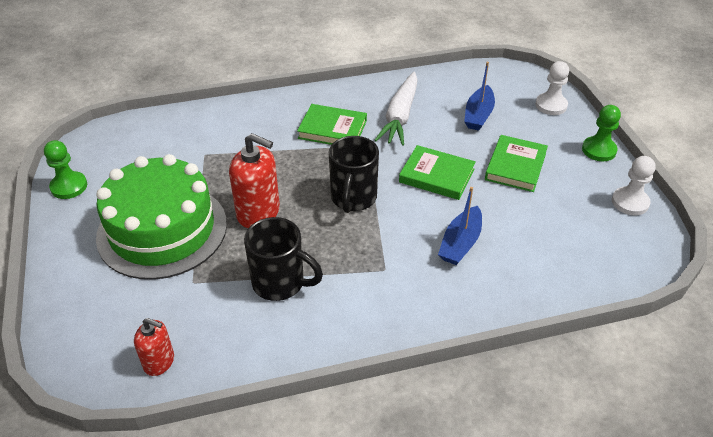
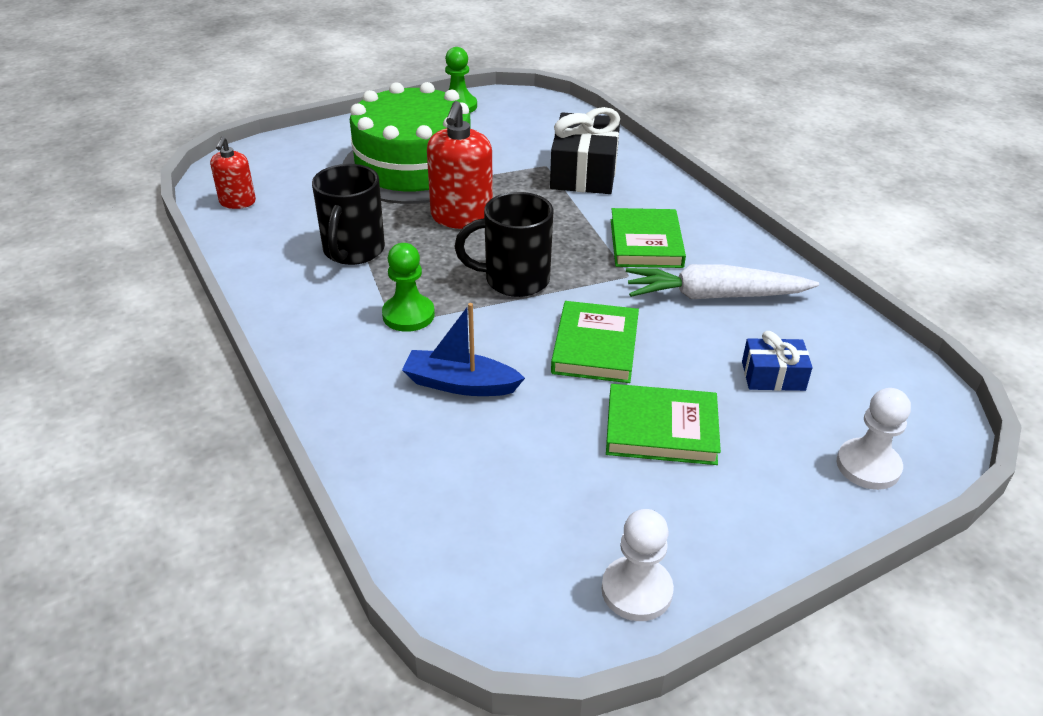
camera: 75 degrees right, 5 degrees down
(226, 137) = (584, 172): none -> black gift
(478, 115) = (773, 376): blue boat -> blue gift
(599, 150) = (770, 541): green pawn -> green pawn (408, 315)

